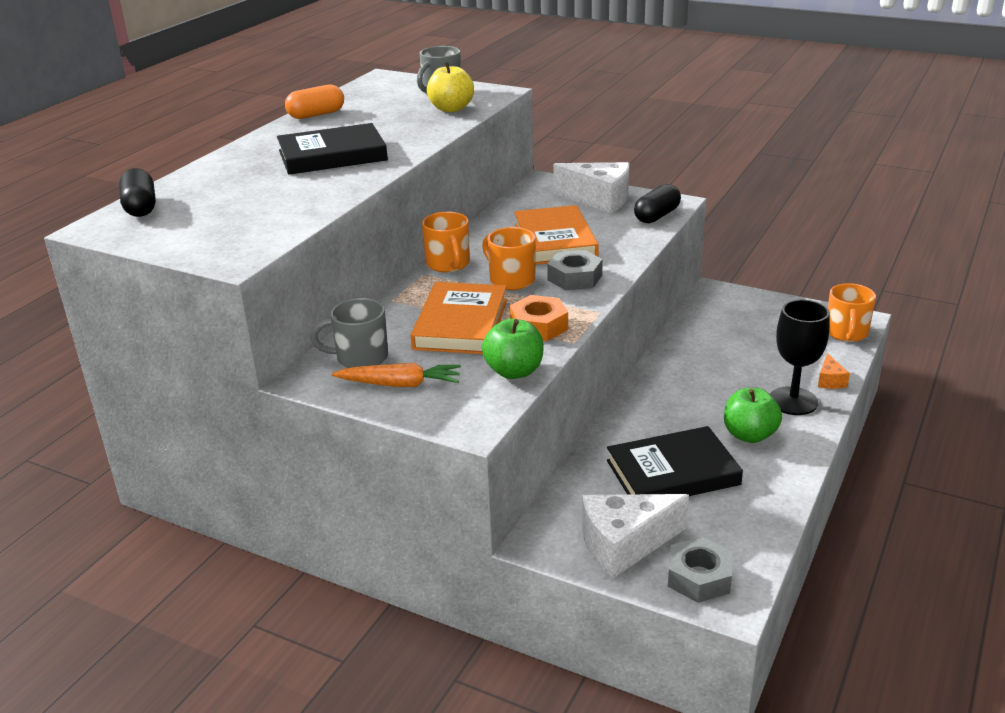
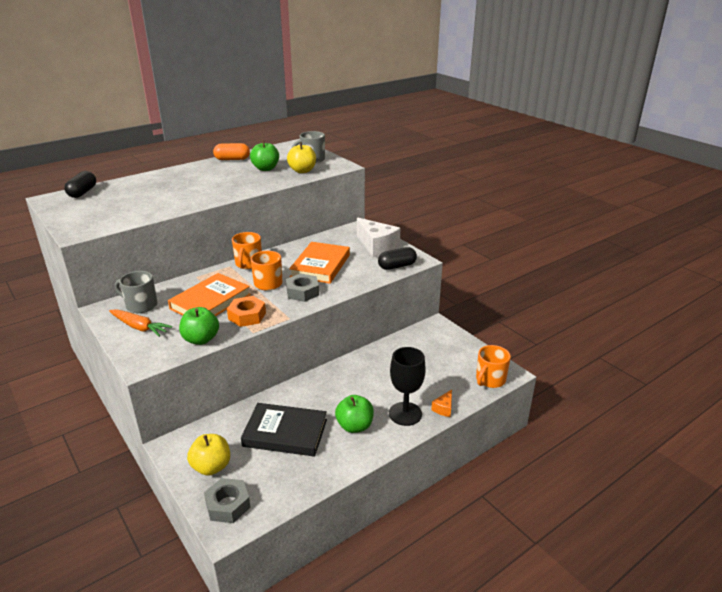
camera: 25 degrees right, 0 degrees up
(332, 155) = (205, 185): black book -> none
(391, 117) = (265, 169): none -> green apple
(624, 545) = (211, 467): white cheese -> yellow apple

